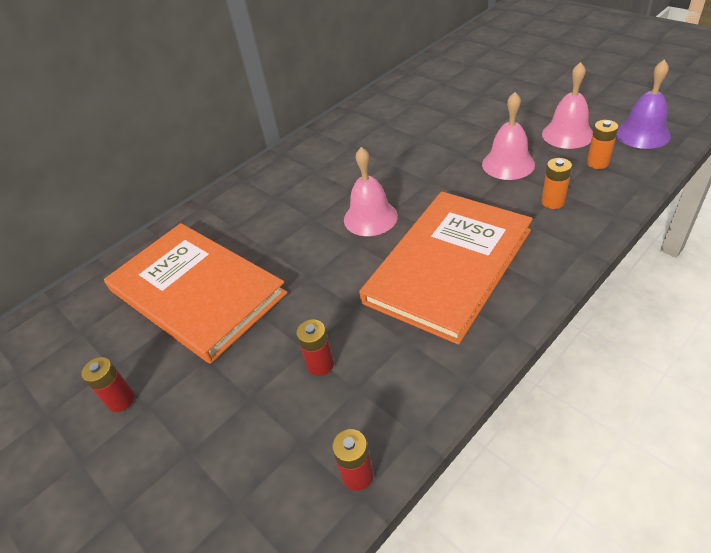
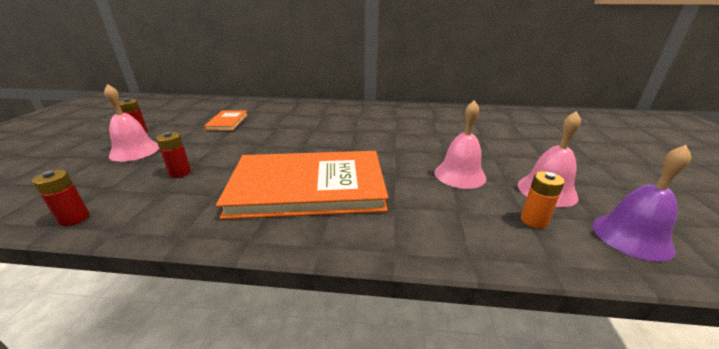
camera: 45 degrees right, 15 degrees down
(196, 292) = (227, 122): orange book -> orange book, size x0.43
(370, 217) = (333, 144): pink bell -> pink bell (135, 151)
(553, 202) = (440, 212): orange battery -> none

